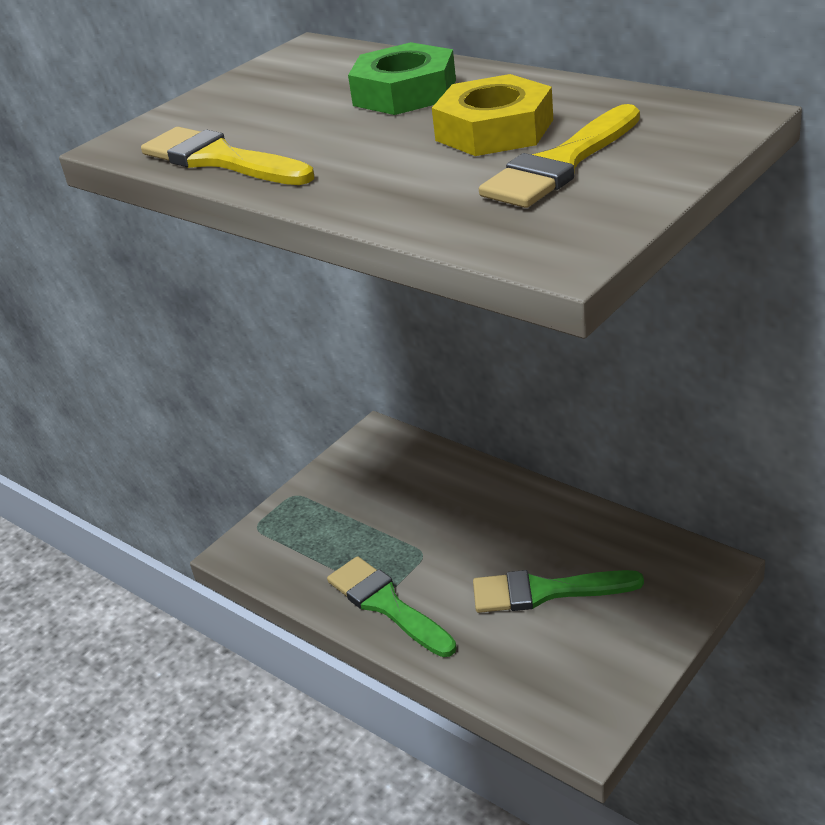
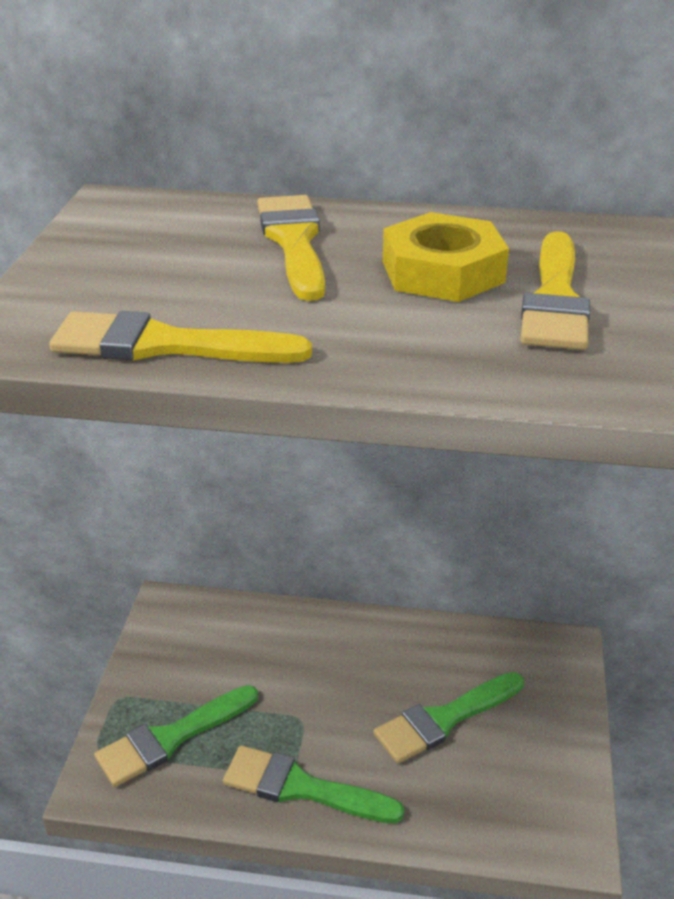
camera: 35 degrees left, 0 degrees up
(312, 536) = (171, 738): none -> green brush
(405, 92) = (294, 242): green nut -> yellow brush

